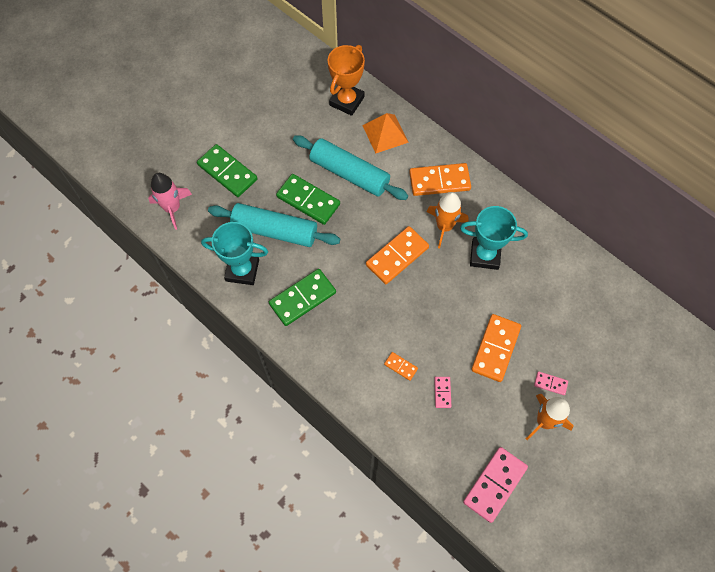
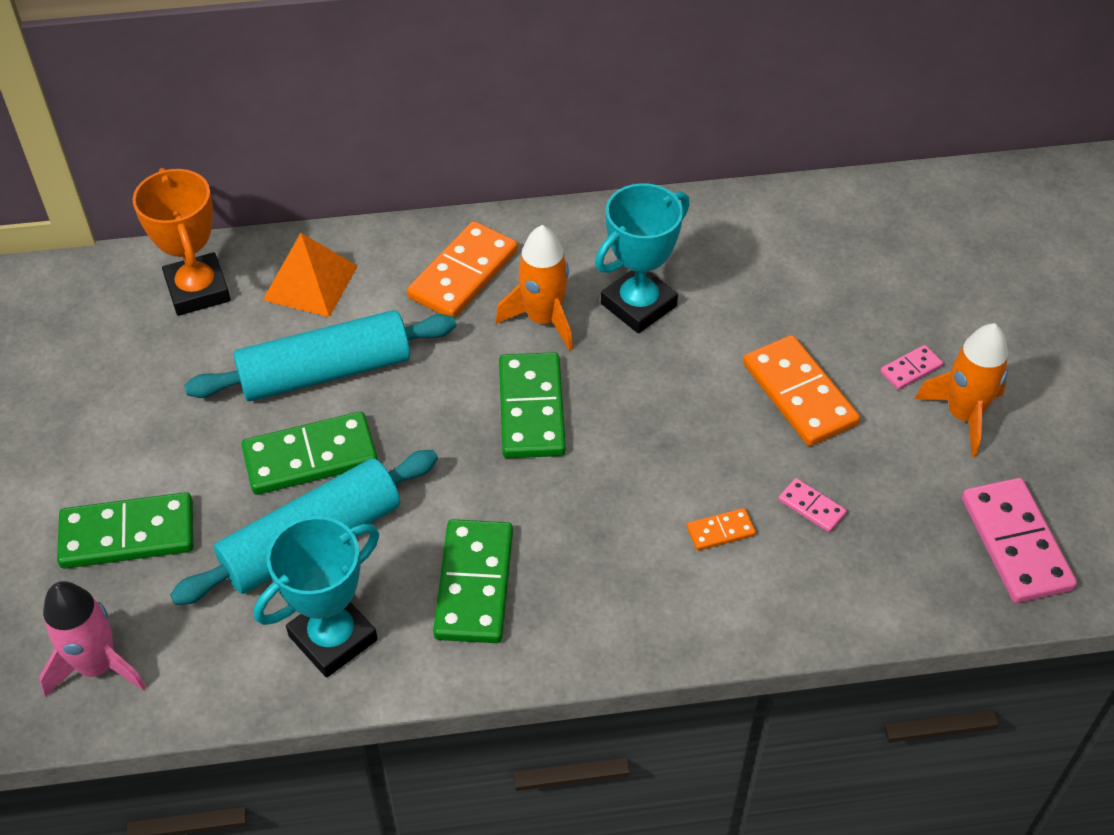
camera: 50 degrees left, 15 degrees down
(397, 256) = (532, 409): orange domino -> green domino

